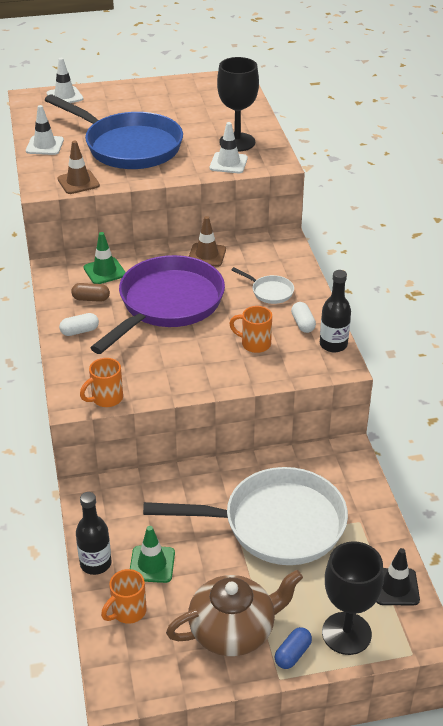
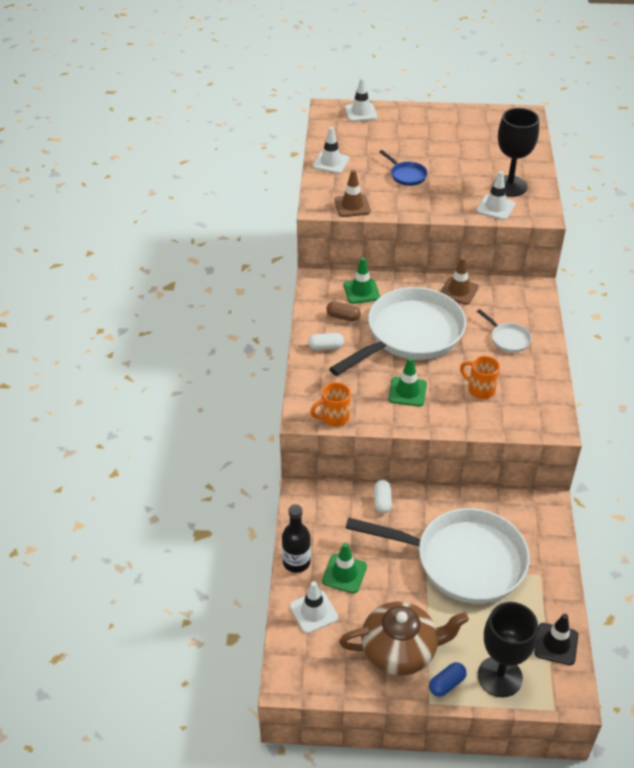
camera: 15 degrees right, 5 degrees up
(127, 611) = (313, 612): orange mug -> white traffic cone
(128, 146) = (406, 175): blue pan -> blue pan, size x0.40
(167, 304) = (410, 335): purple pan -> white pan
(179, 359) = (407, 392): none -> green traffic cone
(303, 324) = (530, 377): white capsule -> white capsule (382, 501)
(333, 345) = (553, 404): black bottle -> none

